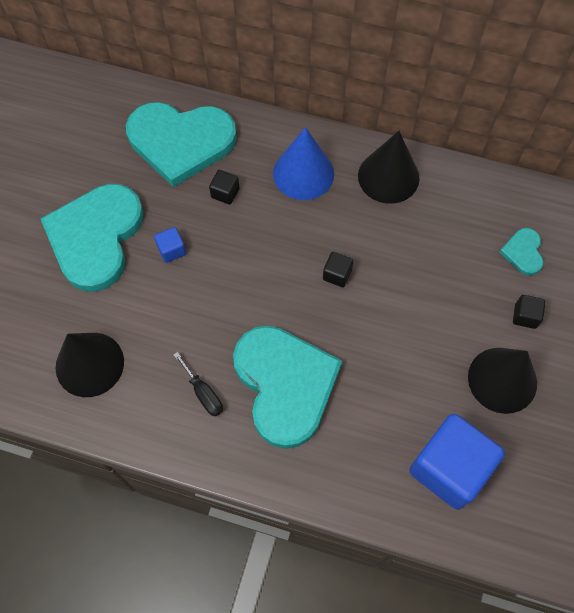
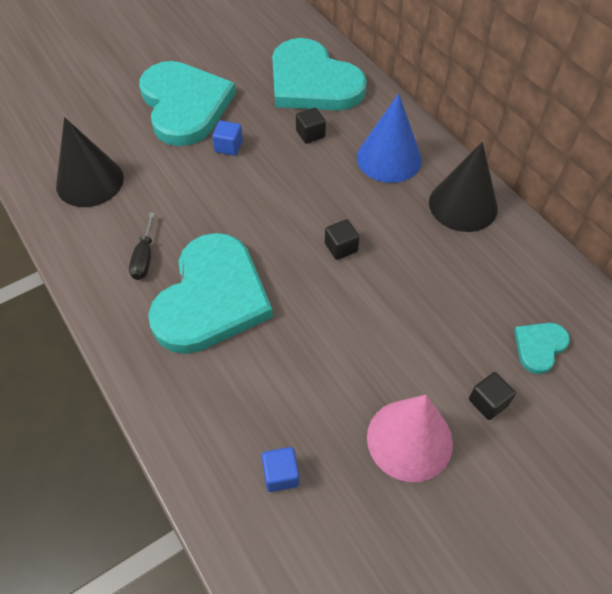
camera: 40 degrees right, 10 degrees down
(96, 237) = (185, 105): turquoise heart -> turquoise heart turned 105 degrees clockwise
(449, 468) = (281, 474): blue cube -> blue cube, size x0.42
(502, 380) = (409, 439): black cone -> pink cone

